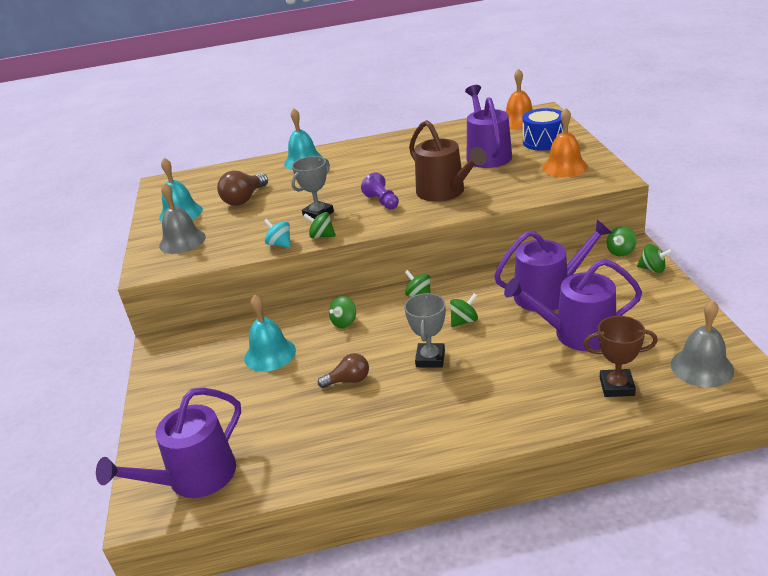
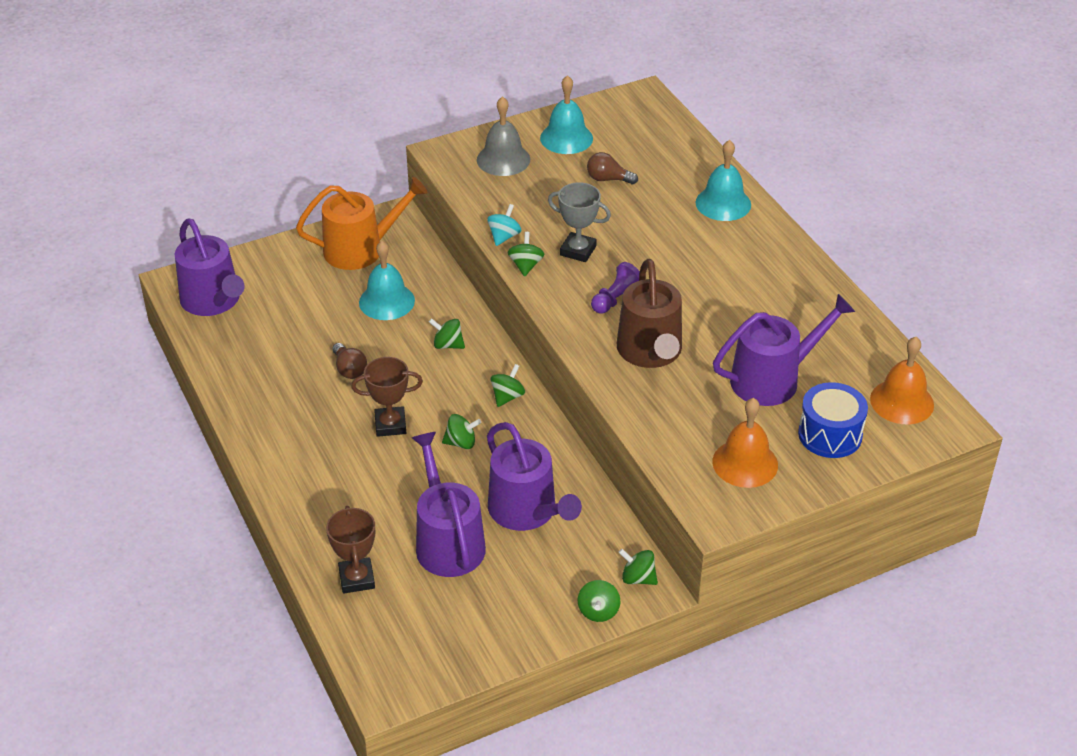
camera: 70 degrees right, 10 degrees up
(188, 367) = (360, 249): none -> orange watering can
(195, 477) = (213, 301): purple watering can -> purple watering can turned 150 degrees counterclockwise
(244, 199) = (608, 179): brown light bulb -> brown light bulb, size x0.66
(430, 358) = (390, 425): grey trophy -> brown trophy
(444, 192) = (650, 352): brown watering can -> brown watering can turned 45 degrees counterclockwise
(464, 321) = (461, 443): green spinning top -> green spinning top turned 45 degrees counterclockwise
(702, 367) = (396, 652): grey bell -> none

